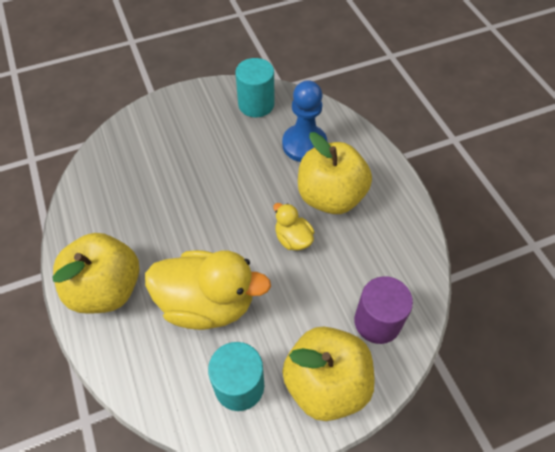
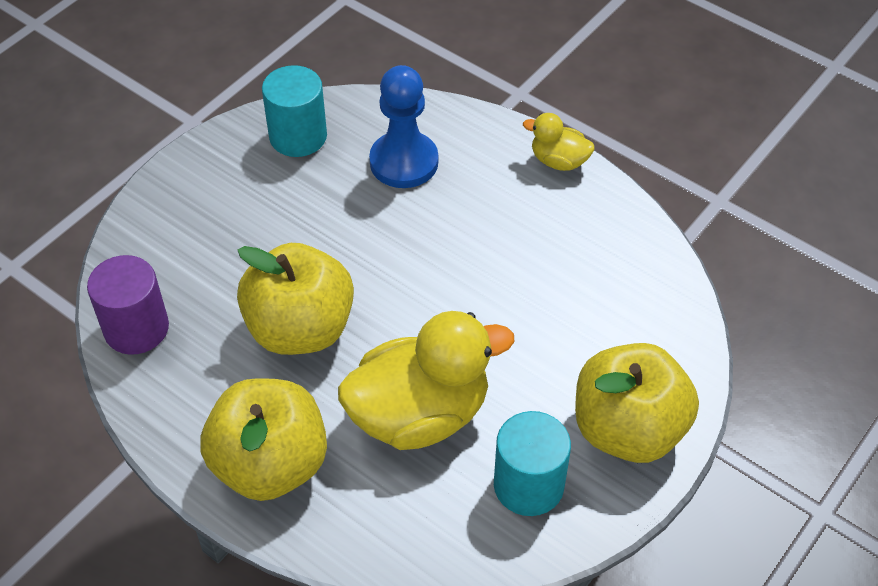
camera: 30 degrees left, 5 degrees down
(293, 239) = (473, 286): yellow duck -> yellow duck (558, 161)
(330, 196) = (484, 213): yellow apple -> yellow apple (300, 329)
(377, 322) = (641, 333): purple cylinder -> purple cylinder (136, 328)

